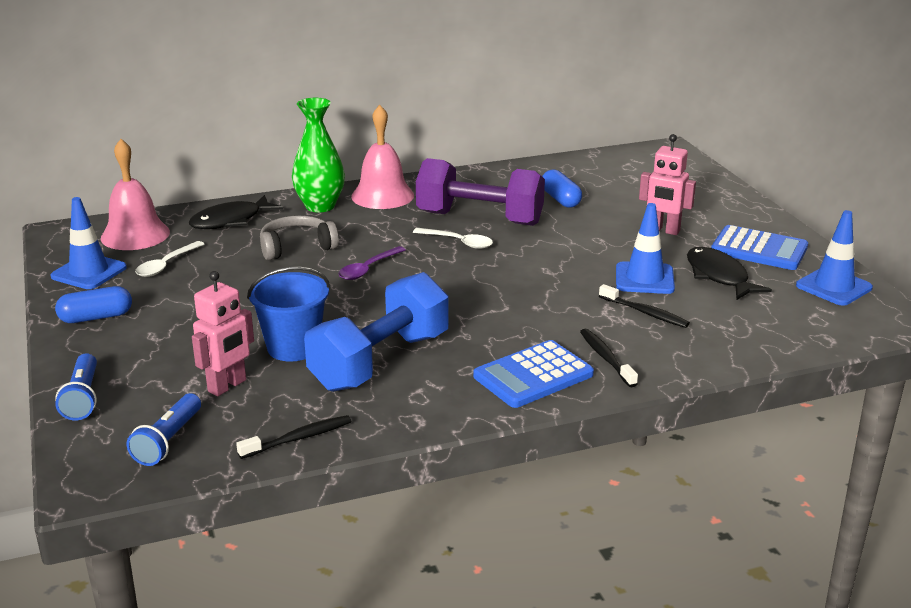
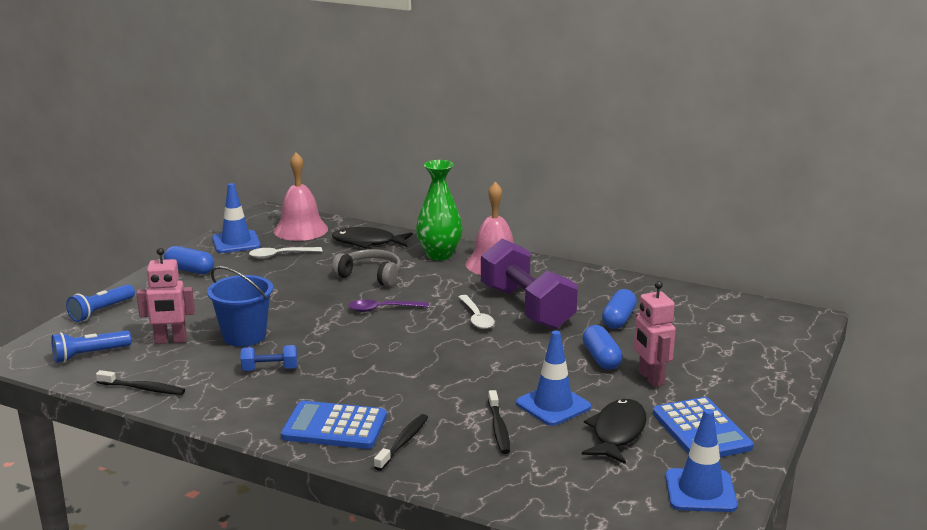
camera: 45 degrees right, 5 degrees down
(380, 361) = (270, 369): blue dumbbell -> blue dumbbell, size x0.43
(606, 231) = (601, 358): none -> blue capsule

